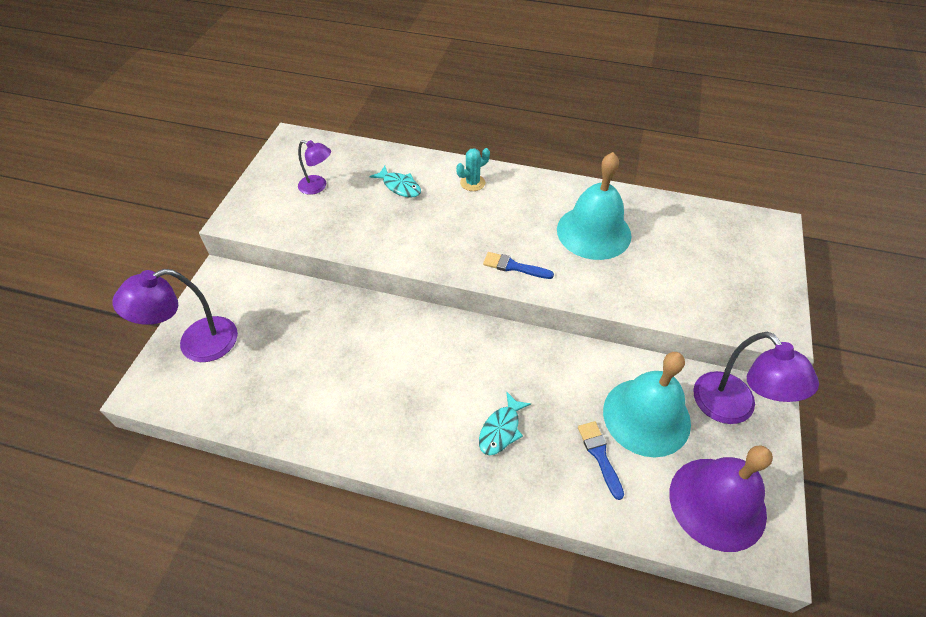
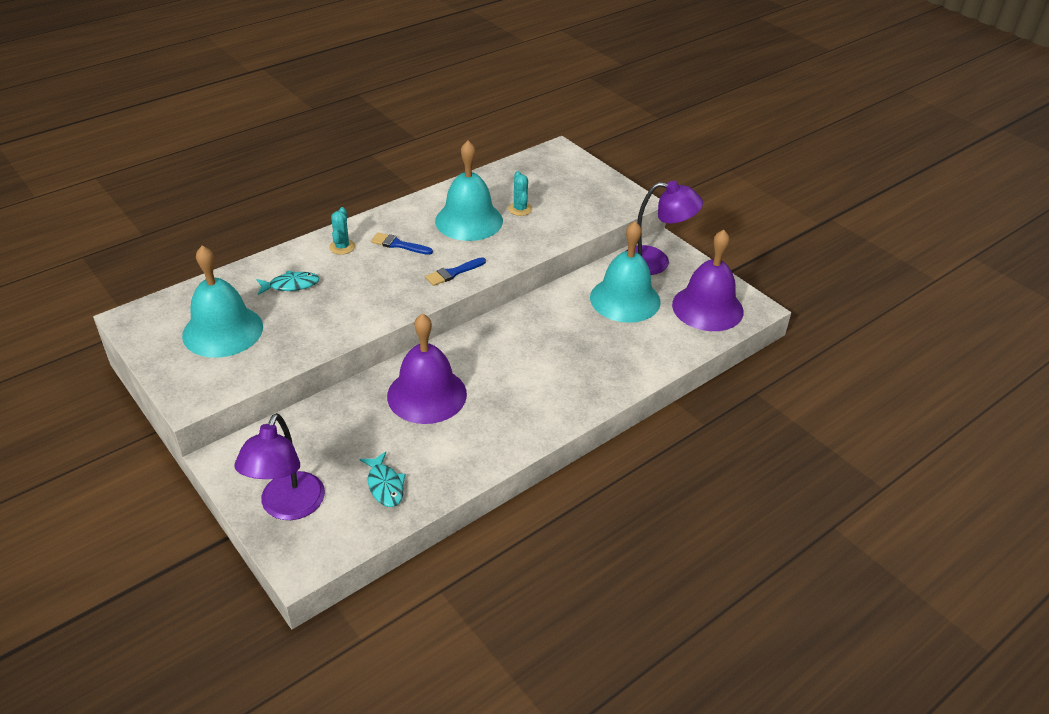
camera: 55 degrees left, 10 degrees down
(318, 187) = (223, 331): purple lamp -> turquoise bell
(379, 348) = (427, 395): none -> purple bell
(501, 430) = (567, 369): turquoise fish -> turquoise fish (385, 485)
(599, 455) = (631, 335): blue brush -> blue brush (398, 245)
(652, 254) = (520, 209): none -> turquoise cactus

